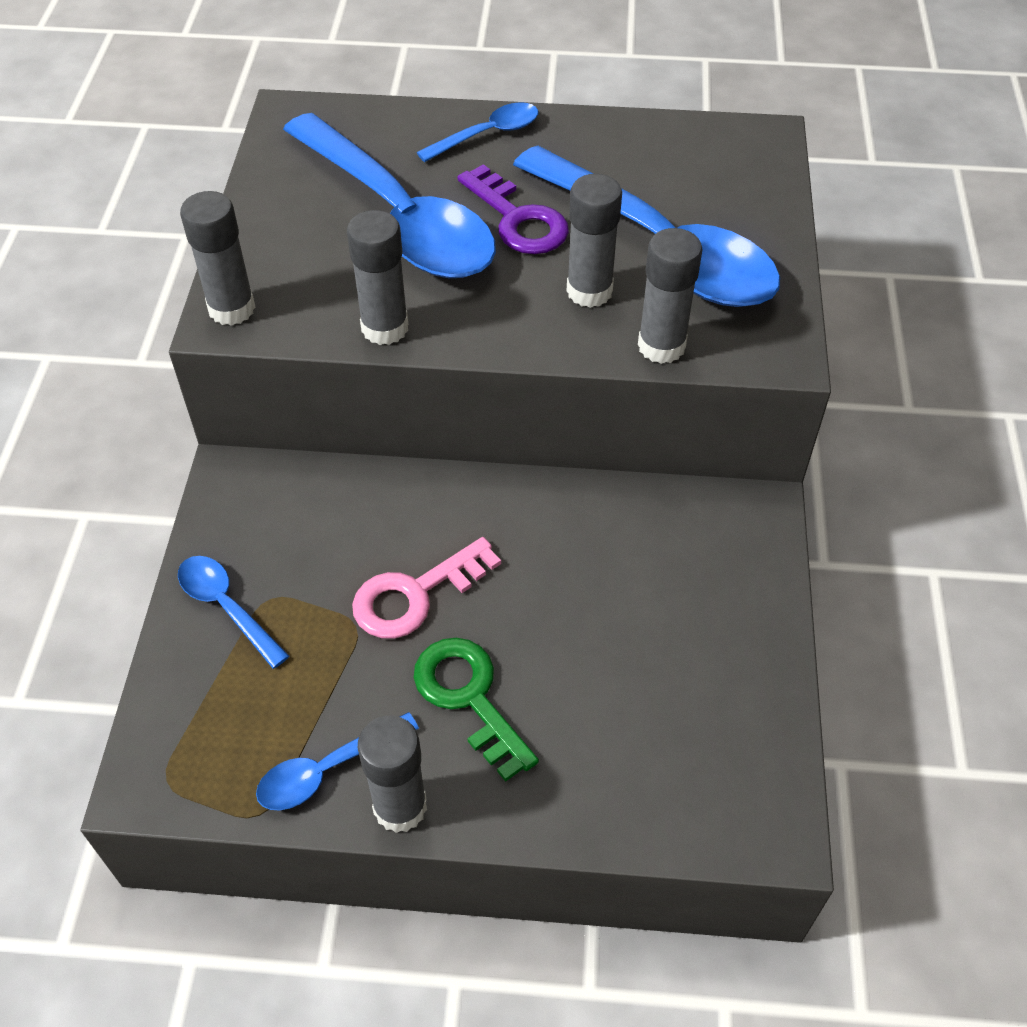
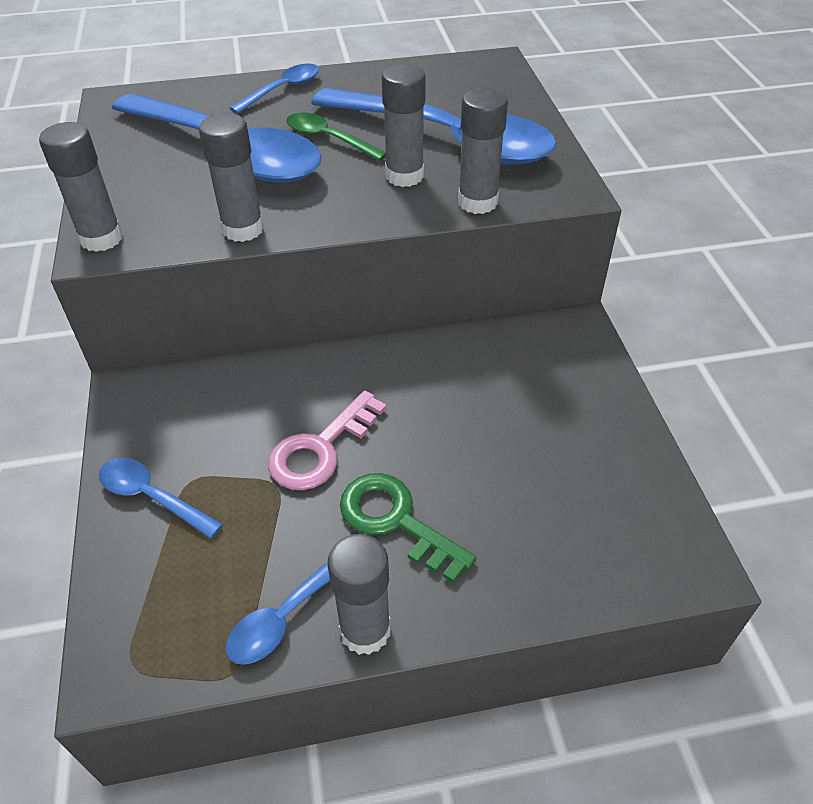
camera: 15 degrees left, 5 degrees down
(518, 220) = (328, 139): purple key -> green spoon

